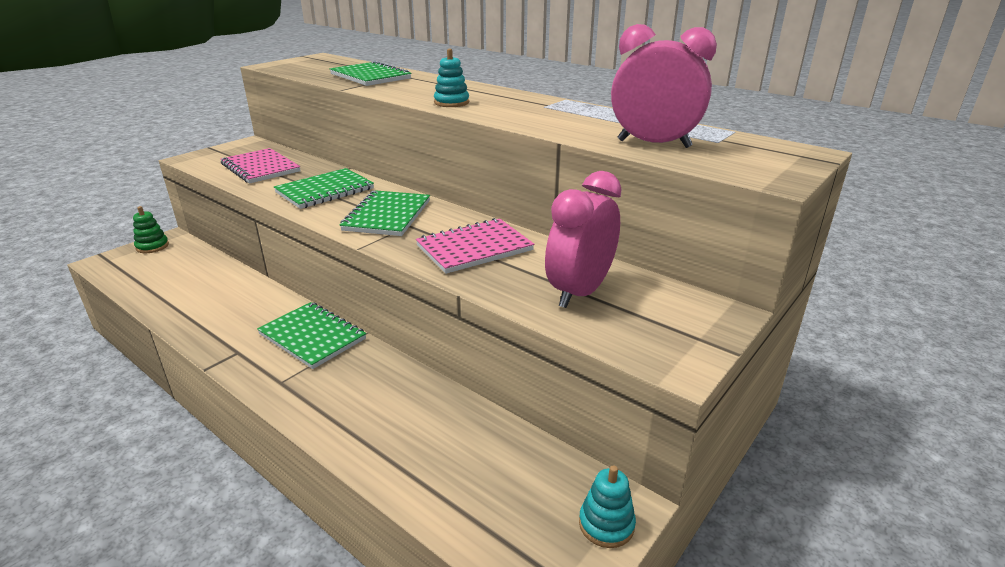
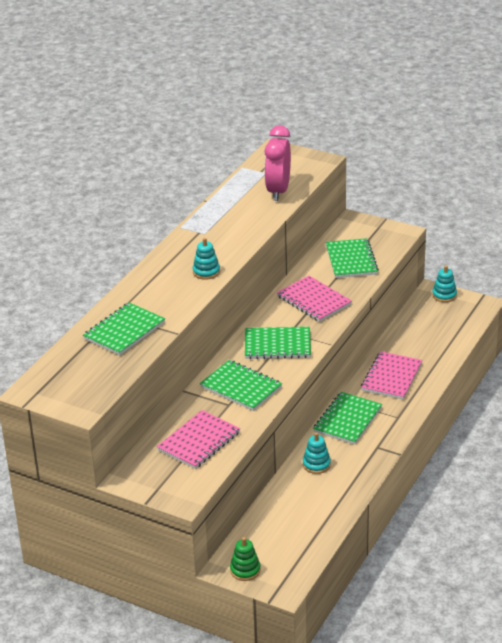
camera: 100 degrees left, 5 degrees up
(252, 302) = (316, 464): none -> turquoise stacking toy
(377, 393) = (391, 377): none -> pink notebook
(580, 292) = (351, 260): pink clock -> green notebook

